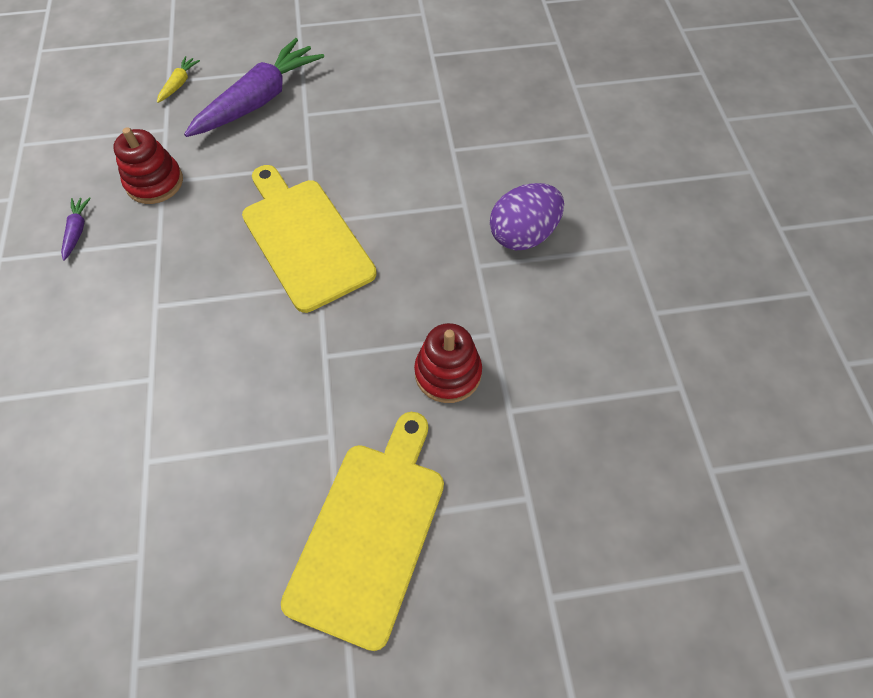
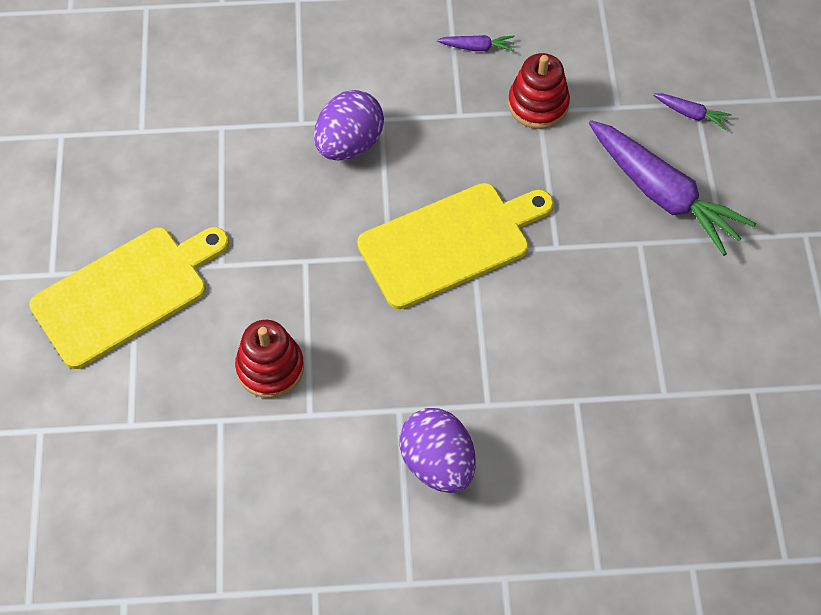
camera: 95 degrees right, 0 degrees up
(179, 84) = (691, 114): yellow carrot -> purple carrot
(184, 330) = (349, 144): none -> purple egg
(370, 532) = (126, 293): yellow cutting board -> yellow cutting board turned 60 degrees counterclockwise

